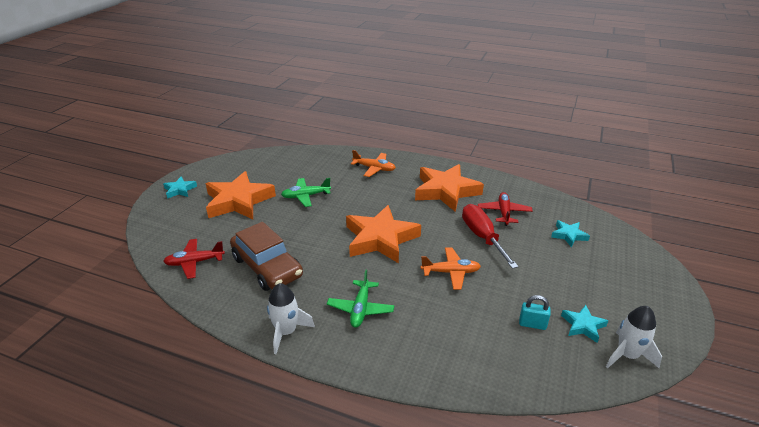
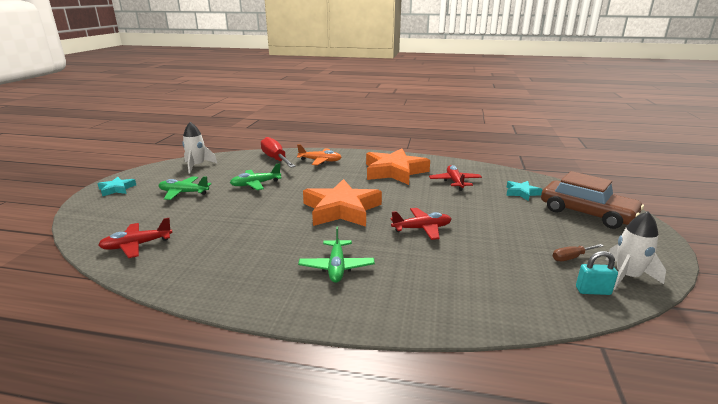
camera: 10 degrees left, 10 degrees down
(238, 201) = (184, 193): orange star -> green plane
(267, 267) = (223, 242): brown car -> brown car (586, 213)
(286, 332) = (255, 296): white rocket -> white rocket (197, 166)
(450, 272) = (422, 229): orange plane -> red plane
(482, 237) = (442, 200): red screwdriver -> red screwdriver (275, 159)
(532, 324) = (521, 261): turquoise padlock -> turquoise padlock (593, 291)
(583, 325) = (571, 257): turquoise star -> brown screwdriver

